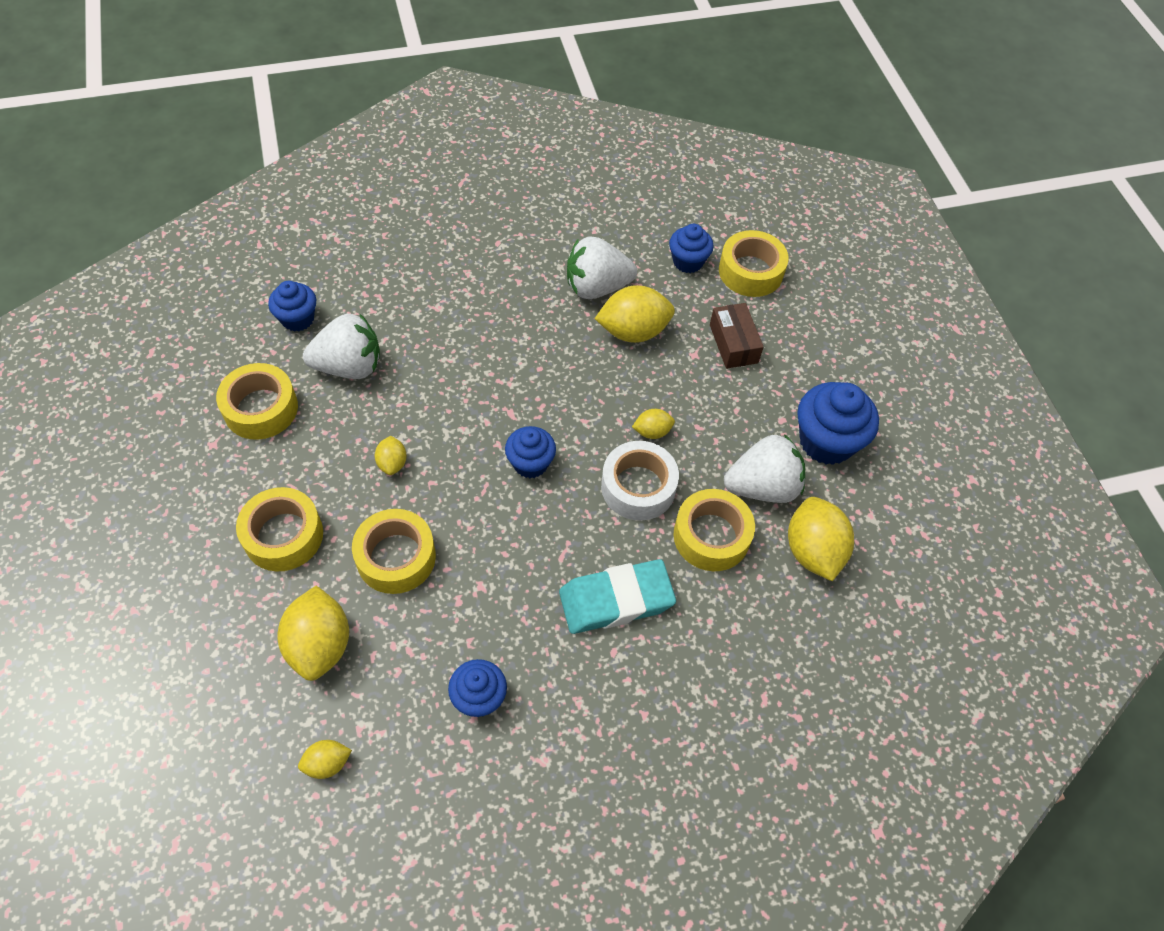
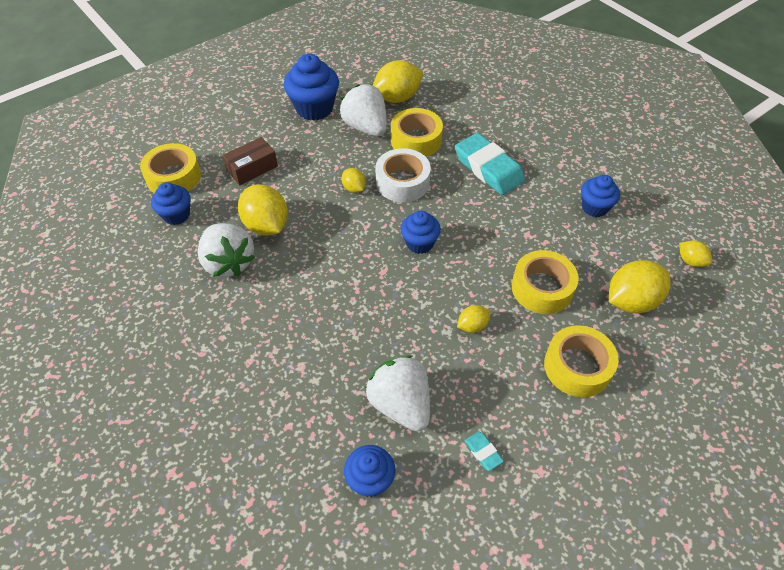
camera: 110 degrees left, 5 degrees down
(261, 408) = (483, 452): yellow tape -> turquoise eraser

